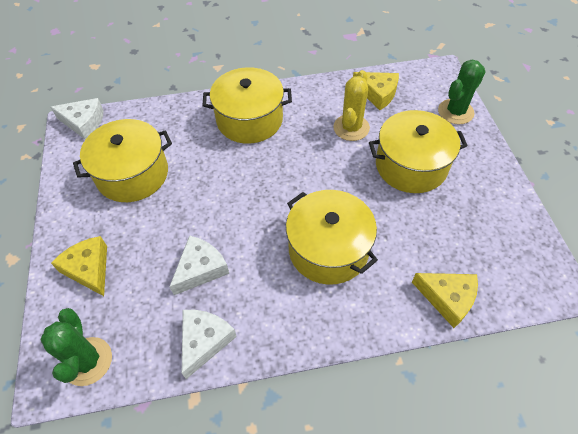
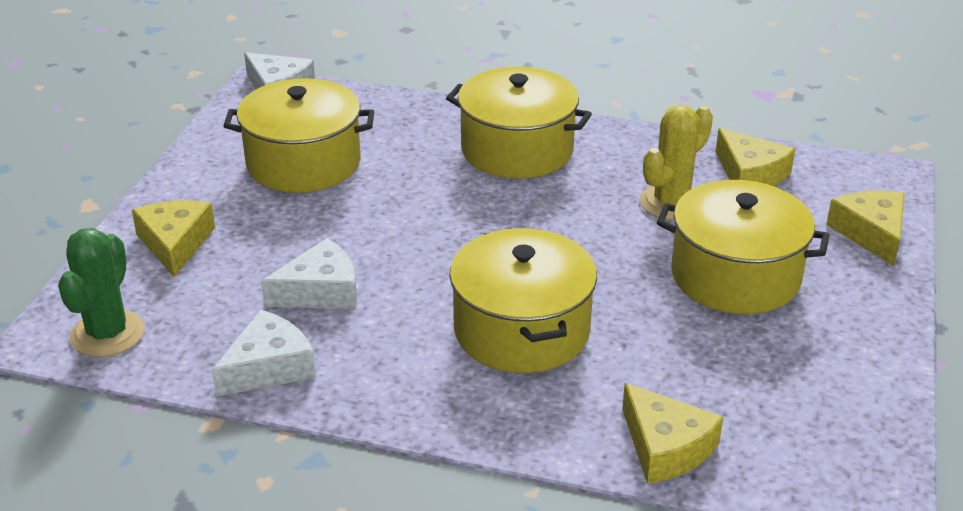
camera: 25 degrees right, 20 degrees down
(455, 112) = (871, 233): green cactus -> yellow cheese

